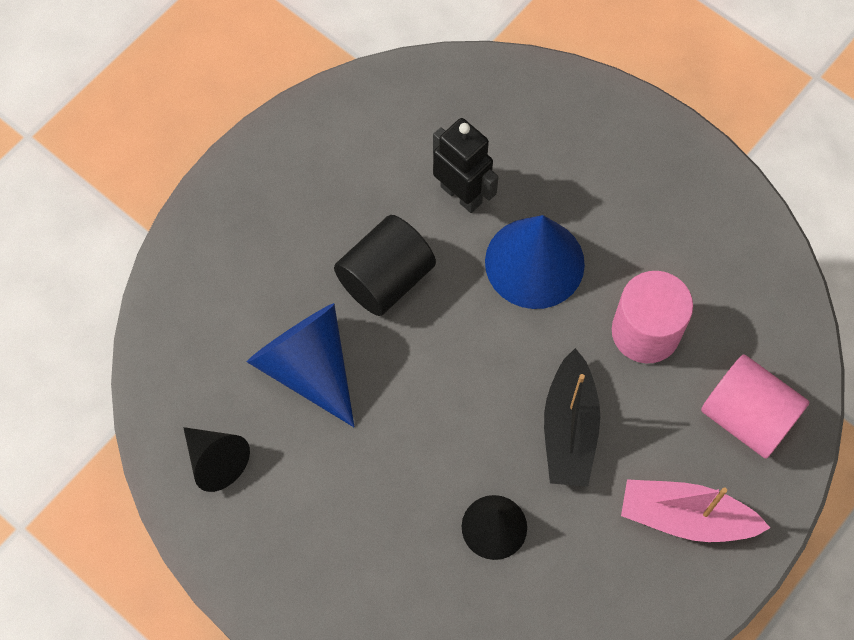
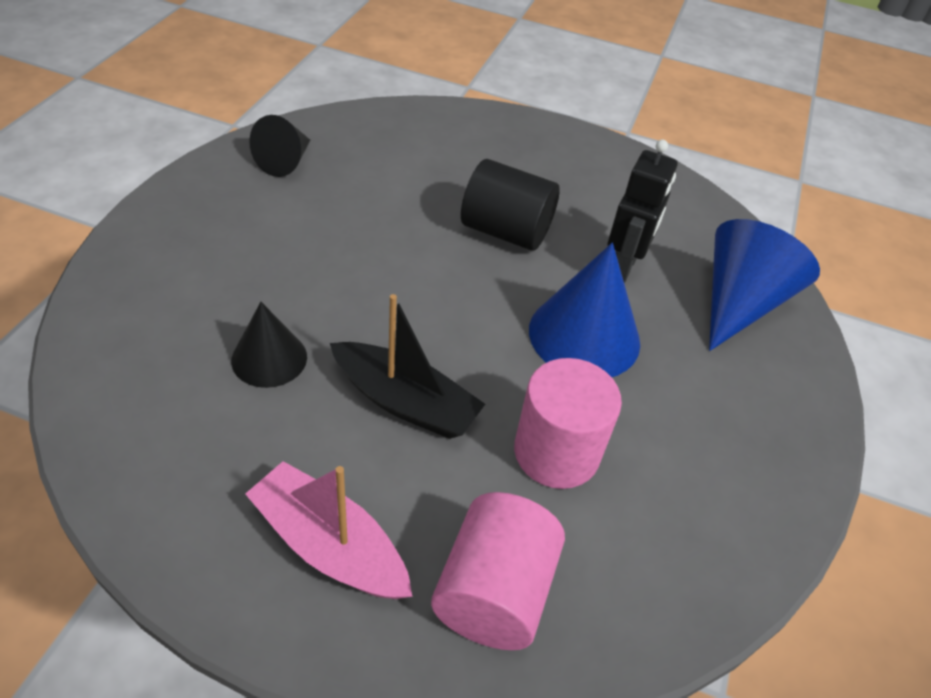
camera: 65 degrees right, 20 degrees down
(308, 367) = (394, 198): blue cone -> blue cone (739, 303)
(569, 429) = (405, 402): black boat -> black boat turned 135 degrees counterclockwise
(685, 517) = (329, 545): pink boat -> pink boat turned 45 degrees counterclockwise

